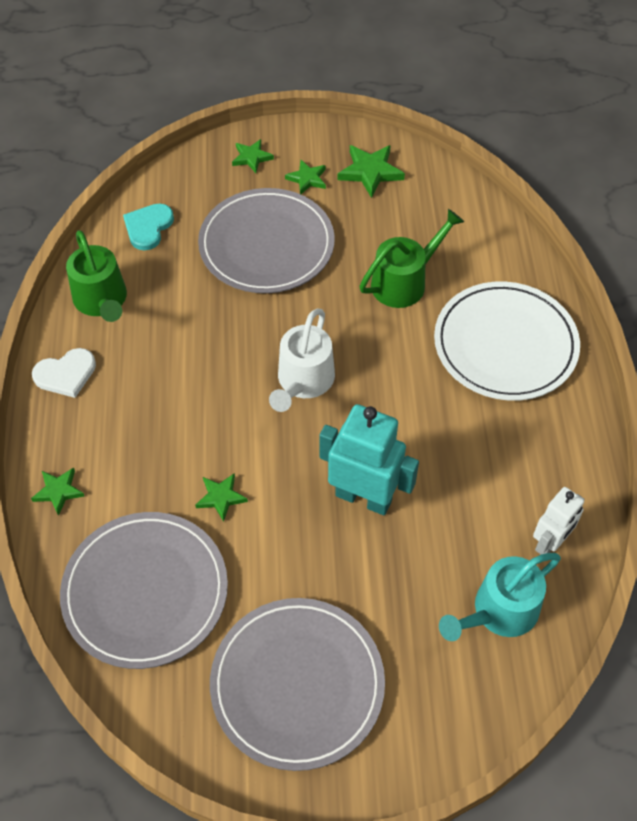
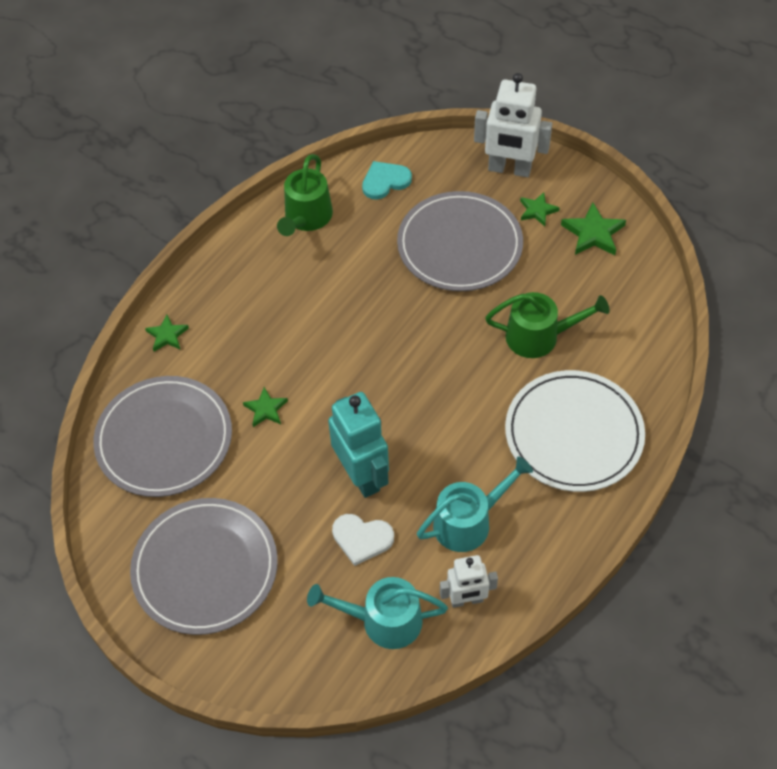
camera: 40 degrees right, 0 degrees up
(66, 374) = (238, 257): white heart -> white heart (362, 538)
(251, 157) = (509, 169): green star -> white robot
(303, 381) = (394, 364): white watering can -> none
(490, 475) = (468, 522): none -> turquoise watering can

